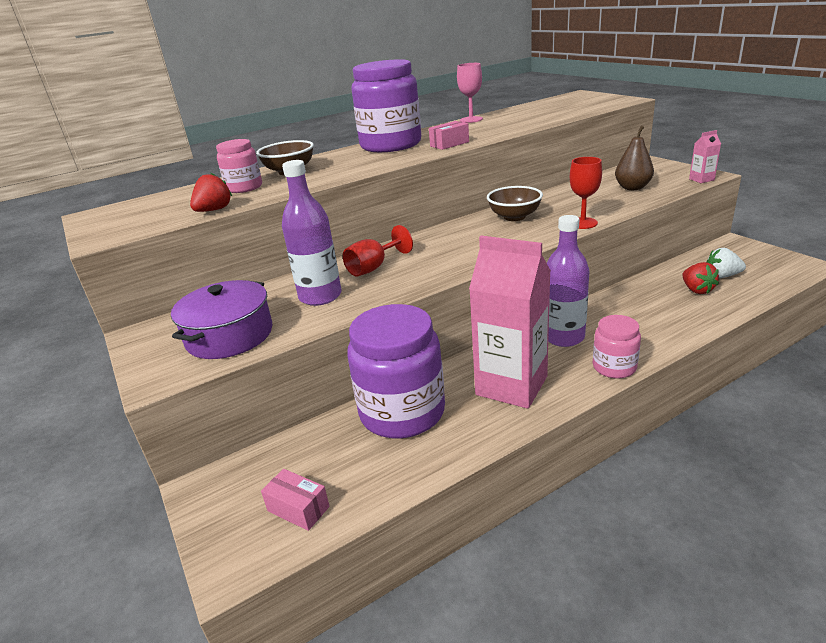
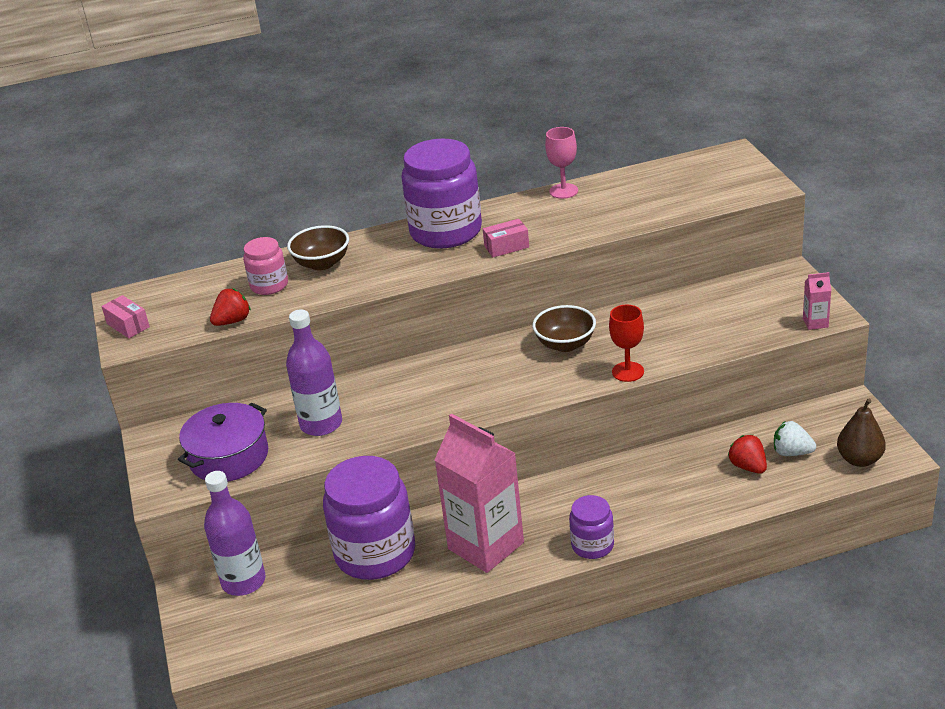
camera: 15 degrees right, 5 degrees up
(298, 509) = (260, 624): pink box -> pink box (128, 325)
(373, 267) = (385, 394): red goblet -> none
(563, 337) = (568, 500): purple bottle -> purple bottle (243, 581)
(614, 367) = (592, 545): pink jar -> purple jar
(632, 188) = (727, 320): brown pear -> brown pear (859, 459)
(696, 290) = (748, 467): red strawberry -> red strawberry turned 150 degrees clockwise

